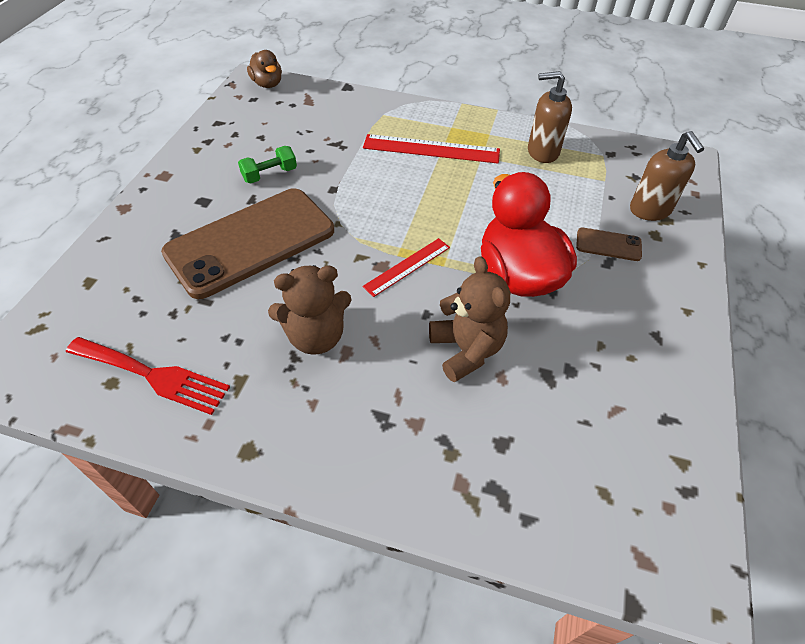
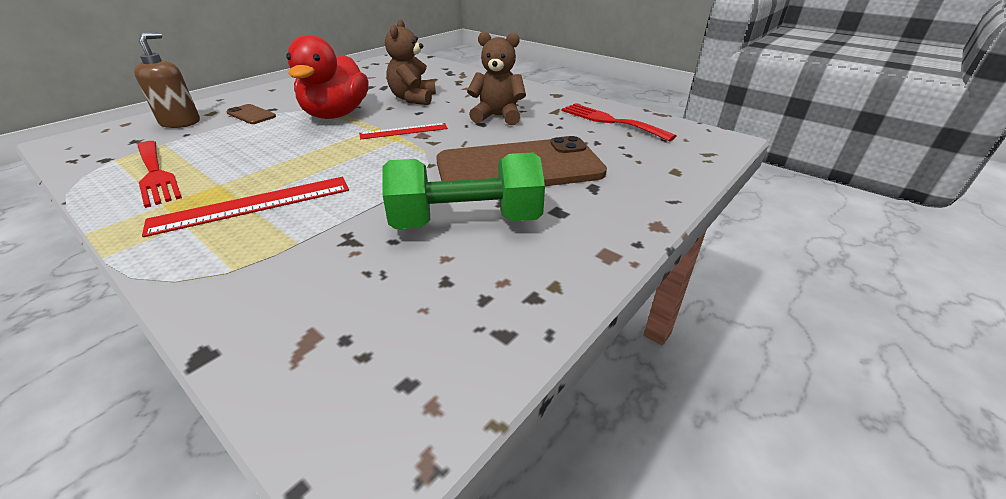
camera: 155 degrees left, 15 degrees down
(267, 84) = (343, 430): brown duck -> none
(270, 175) = (466, 222): green dumbbell -> green dumbbell, size x2.03
(431, 149) = (253, 205): red ruler -> red ruler turned 60 degrees counterclockwise
(542, 152) = (156, 174): brown soap dispenser -> red fork

